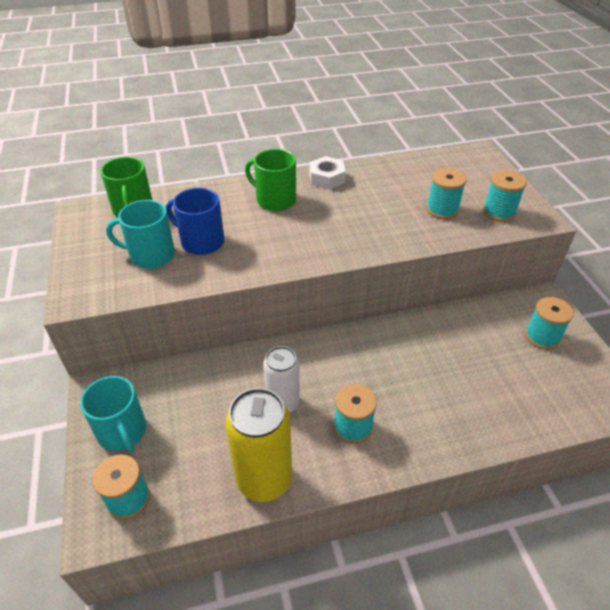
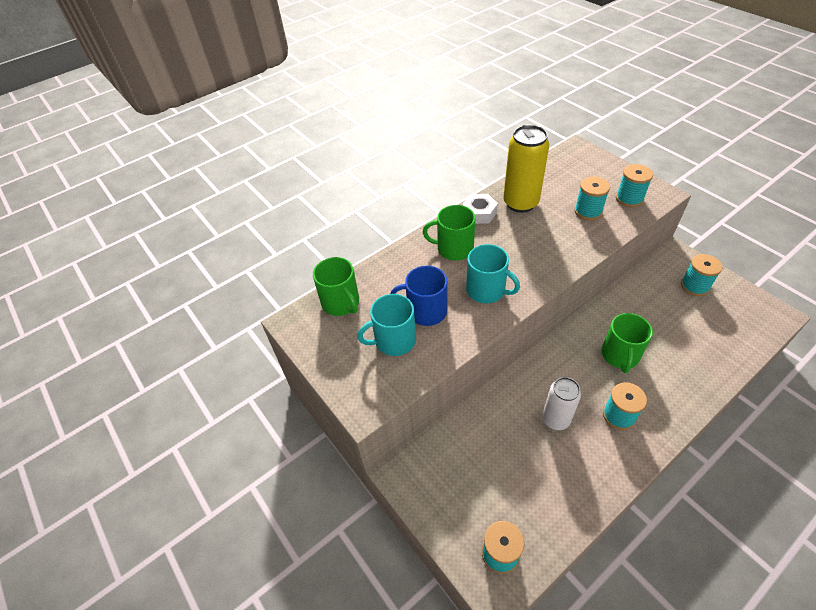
camera: 20 degrees left, 5 degrees up
(122, 431) = (451, 501): turquoise mug -> turquoise mug (486, 290)
(264, 479) = (587, 487): yellow can -> yellow can (520, 203)
(400, 371) = (620, 355): none -> green mug

